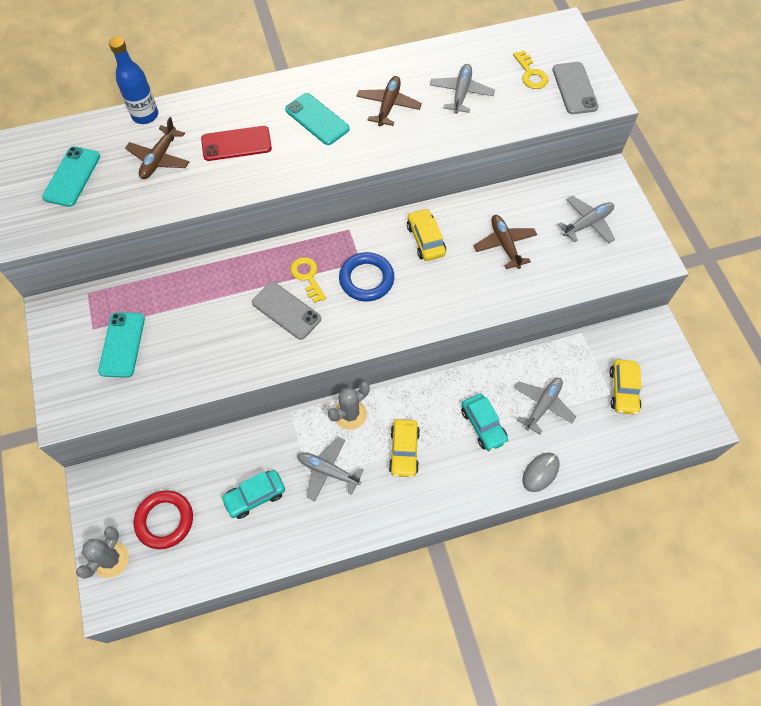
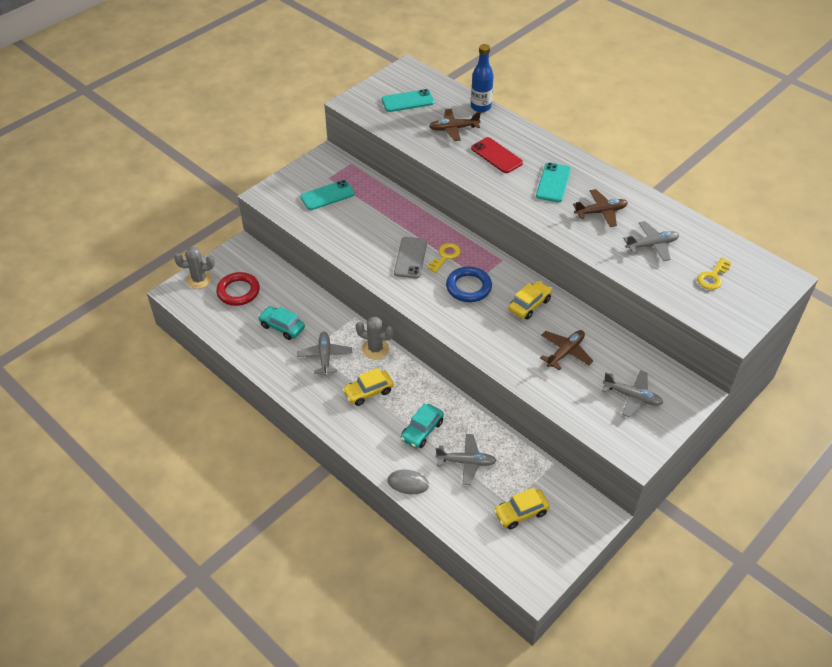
camera: 60 degrees right, 15 degrees down
(574, 88) = (725, 308): grey phone -> none

